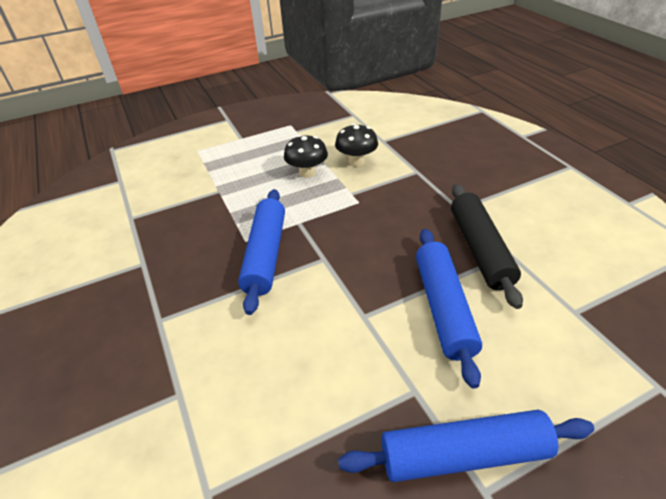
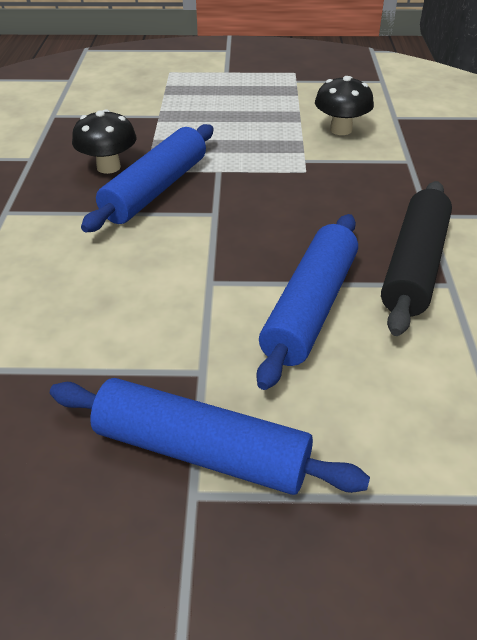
camera: 25 degrees right, 0 degrees up
(307, 173) = (271, 125): black mushroom -> black mushroom (108, 167)

